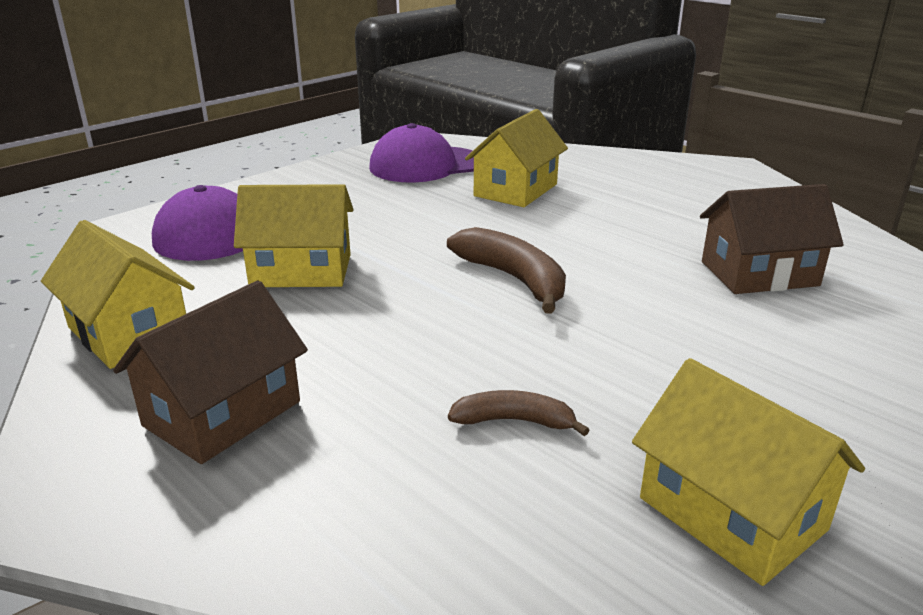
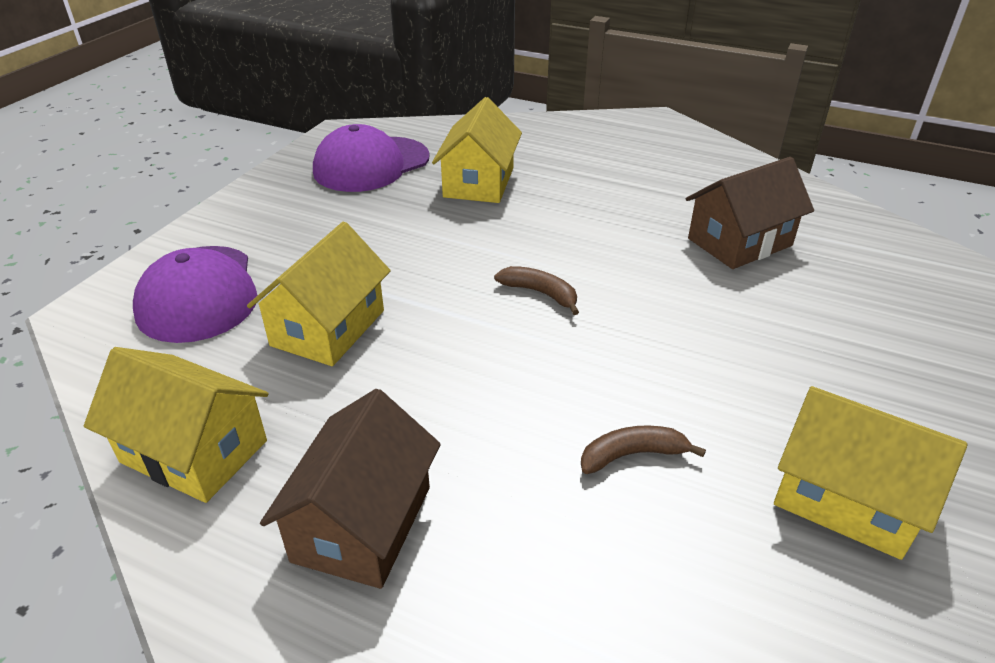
camera: 20 degrees left, 10 degrees up
(301, 270) = (328, 328): yellow house -> yellow house turned 45 degrees counterclockwise
(514, 279) = (540, 293): brown banana -> brown banana, size x0.59

